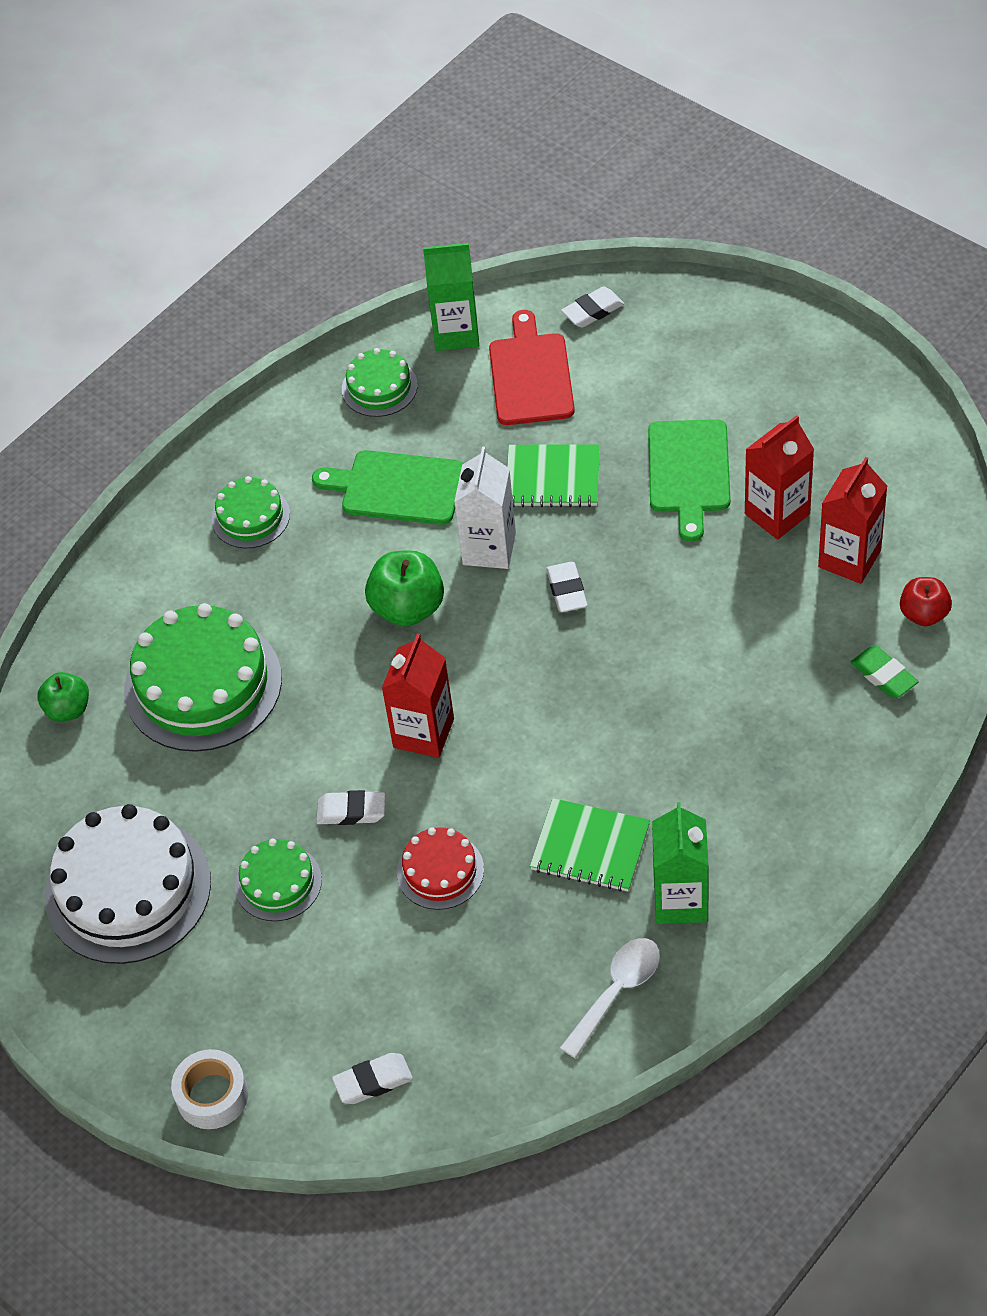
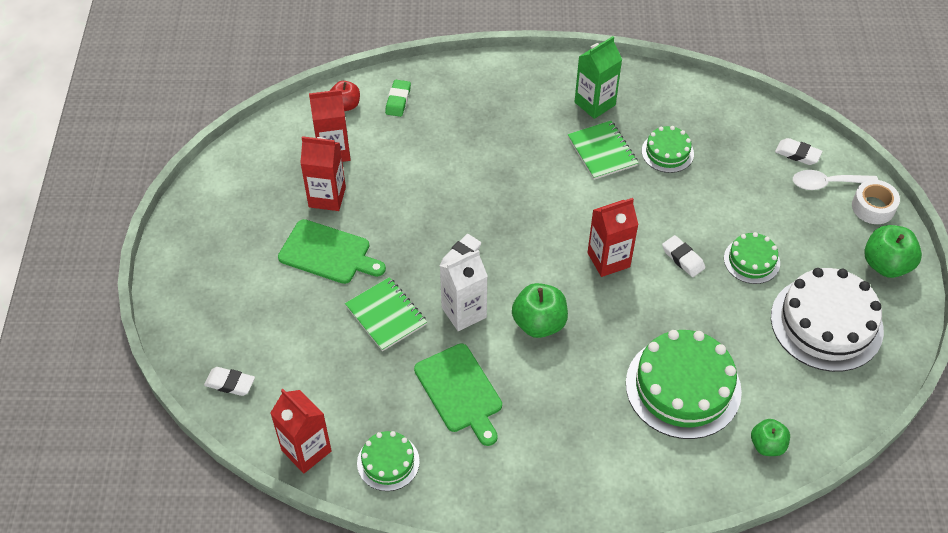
camera: 135 degrees left, 0 degrees up
(128, 1028) = (886, 264): none -> green apple
(250, 517) = (550, 457): green cake -> green cake (667, 152)
(440, 871) = (675, 200): red cake -> none
(456, 333) = (306, 450): green carton -> red carton
(530, 375) = (312, 381): red cutting board -> none
(617, 991) = (662, 99): white spoon -> white spoon (827, 183)
(689, 472) = (328, 253): green cutting board -> green cutting board turned 60 degrees clockwise

